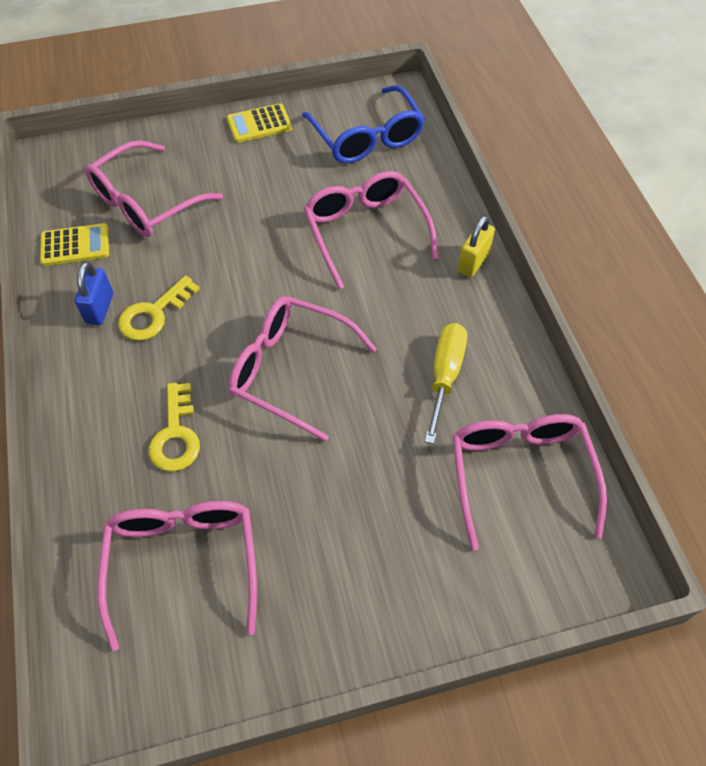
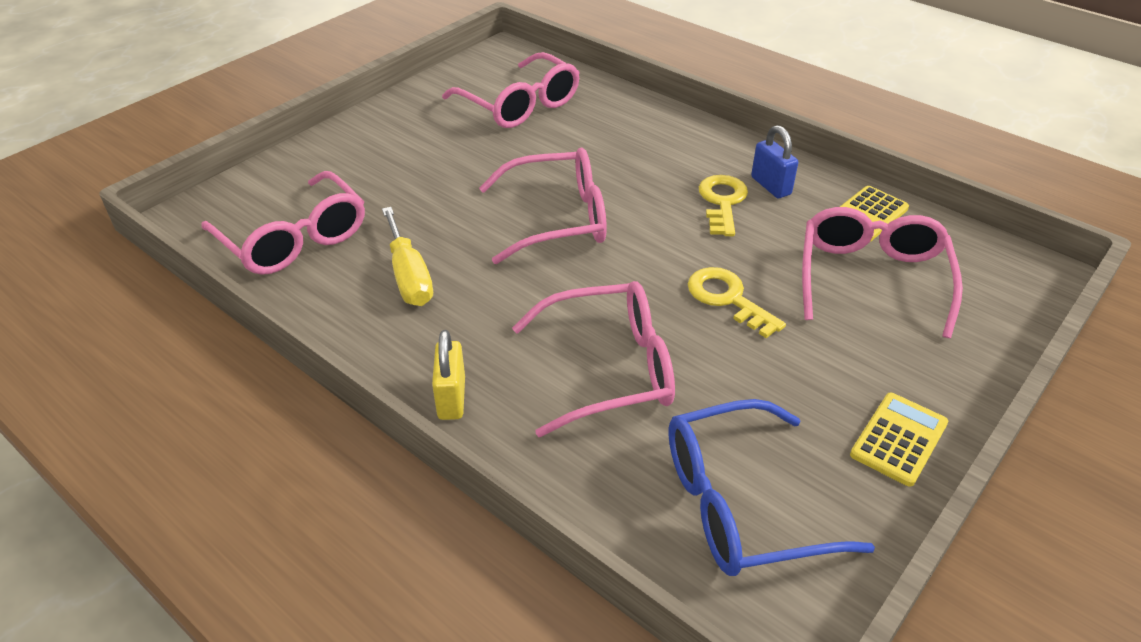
camera: 145 degrees right, 15 degrees down
(176, 435) = (602, 149): yellow key -> yellow key (728, 299)
(365, 231) = (610, 369): pink glasses -> pink glasses turned 45 degrees counterclockwise
(367, 137) = (740, 504): blue glasses -> blue glasses turned 45 degrees counterclockwise

